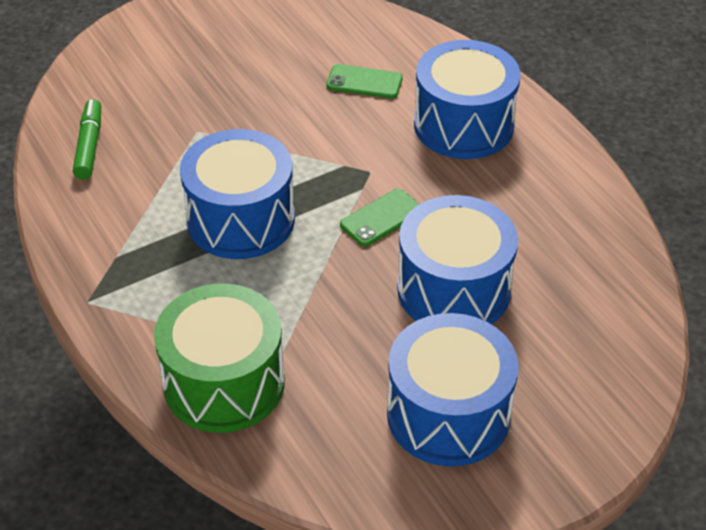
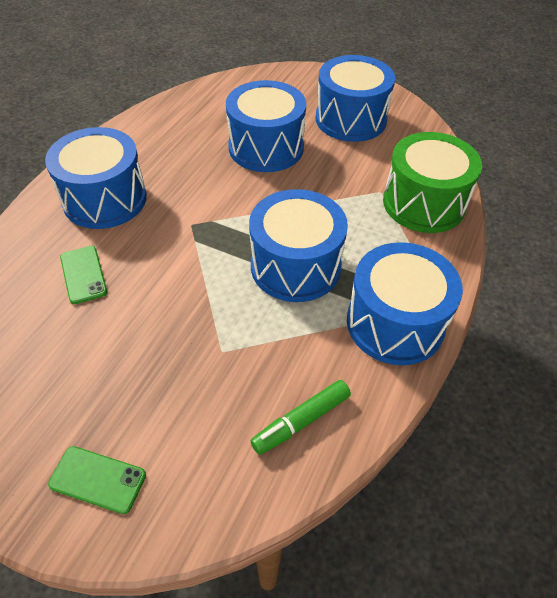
camera: 125 degrees left, 5 degrees up
(106, 252) = (395, 323): none -> blue drum
(381, 218) = (233, 199): green phone -> green phone (97, 479)

